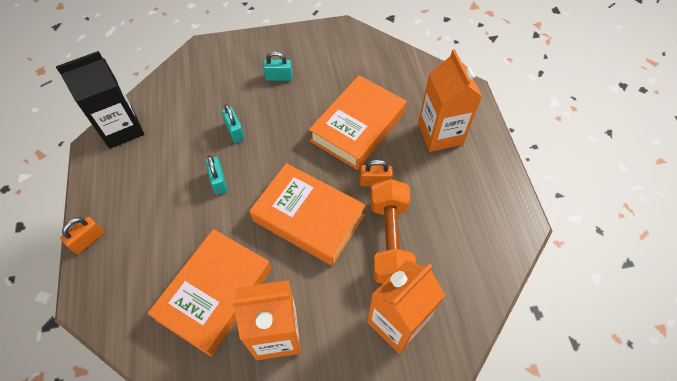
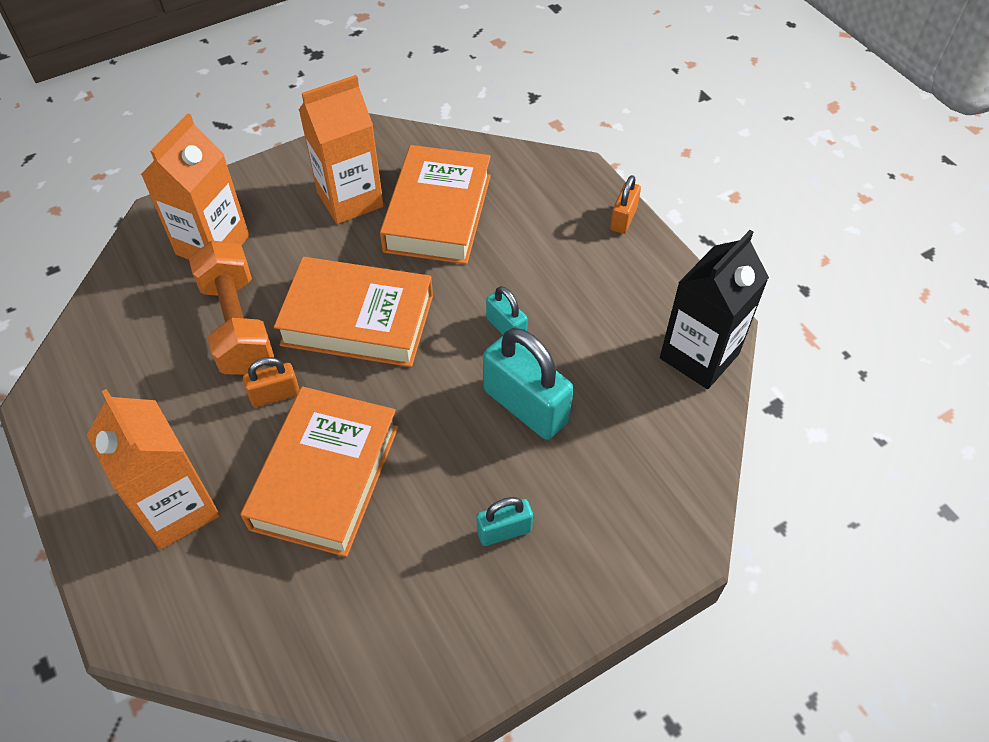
camera: 160 degrees right, 5 degrees down
(235, 131) = (525, 406): turquoise padlock -> turquoise padlock, size x1.86

